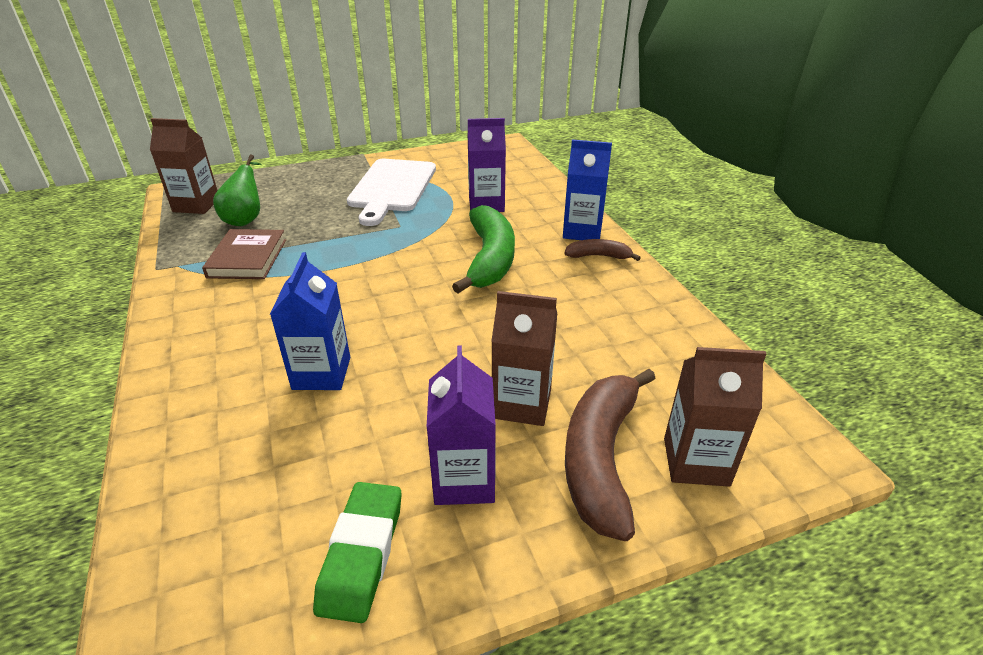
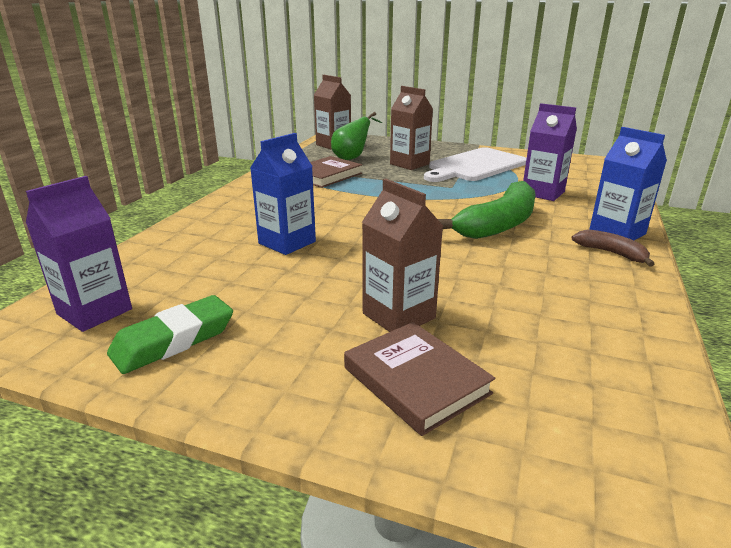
camera: 40 degrees right, 10 degrees down
(464, 480) = (291, 337): purple carton -> purple carton (94, 311)
(600, 458) = (416, 380): brown banana -> brown book
(696, 461) = (510, 433): brown carton -> brown carton (409, 164)

